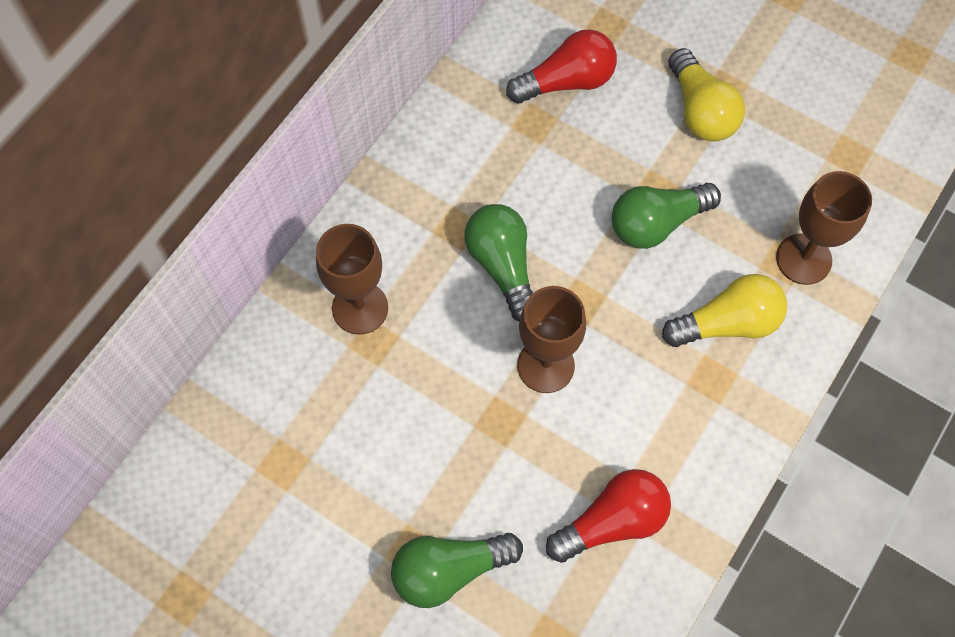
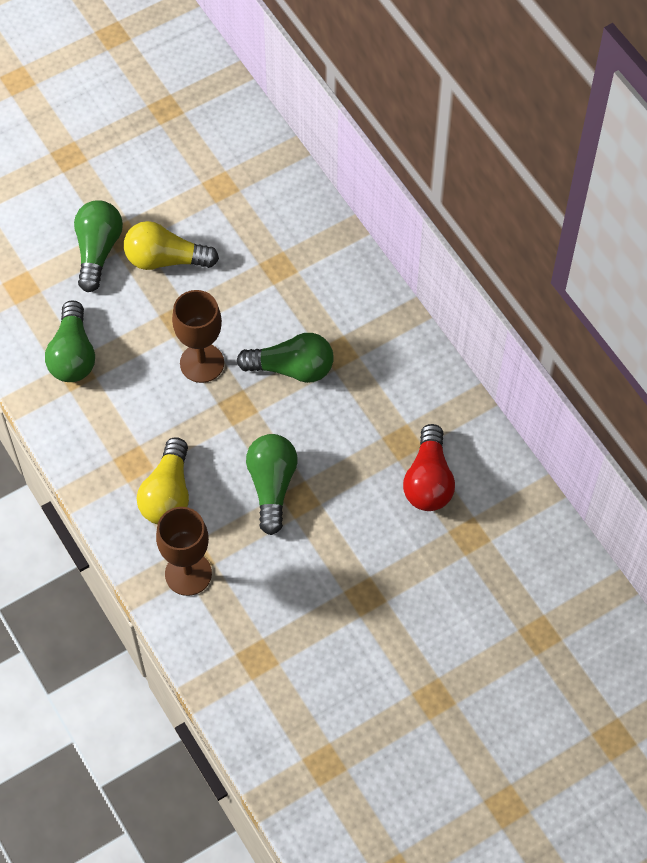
camera: 115 degrees right, 5 degrees down
(360, 308) = (307, 268): brown goblet -> none
(612, 521) = (73, 355): red light bulb -> green light bulb
(700, 111) = (353, 566): yellow light bulb -> yellow light bulb (165, 259)

